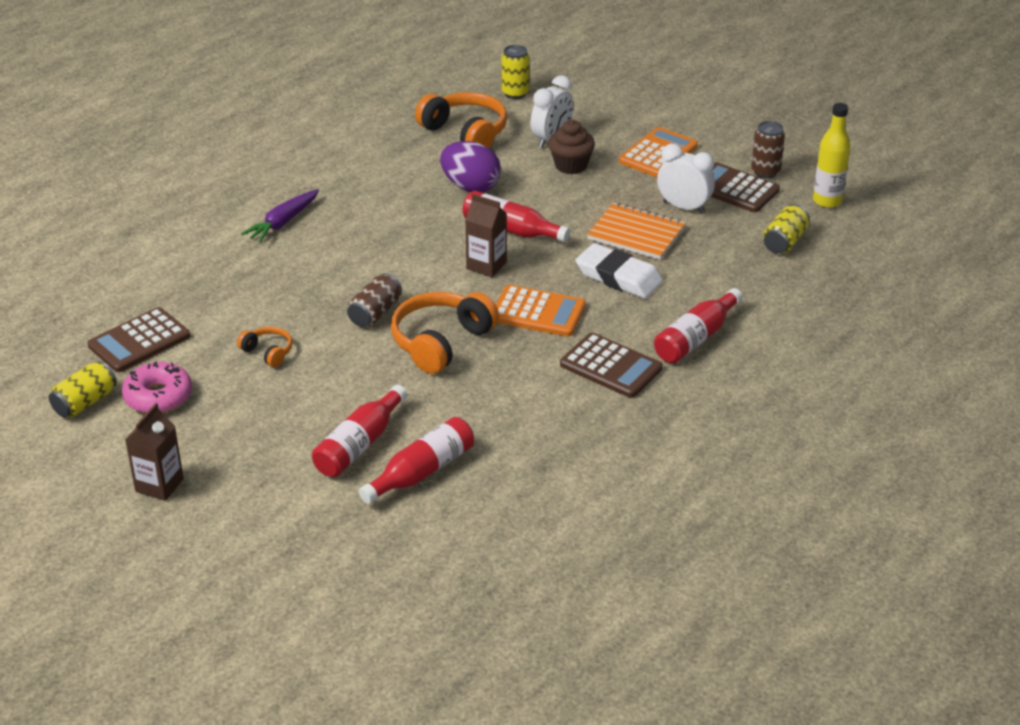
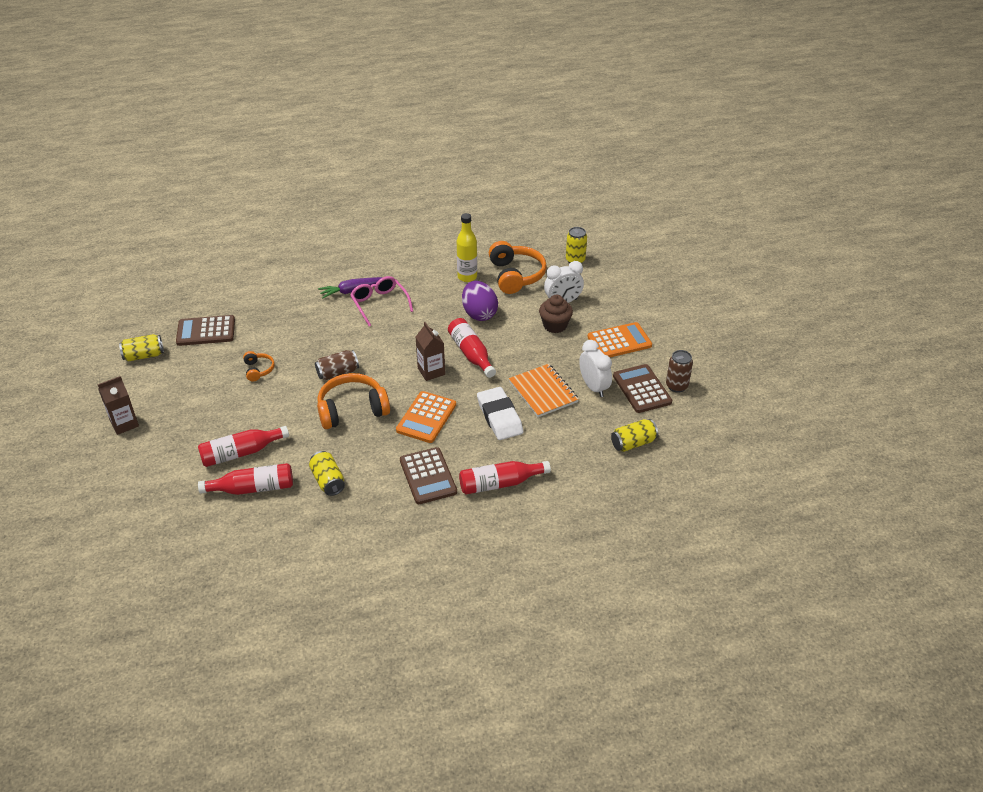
camera: 35 degrees right, 5 degrees up
(158, 396) = (179, 370): pink donut -> none
(335, 223) = (379, 304): none -> pink glasses
(503, 423) = (328, 481): none -> yellow can
(538, 312) = (426, 417): orange calculator -> orange calculator turned 60 degrees clockwise
(827, 201) = (696, 427): yellow bottle -> yellow bottle (467, 277)

